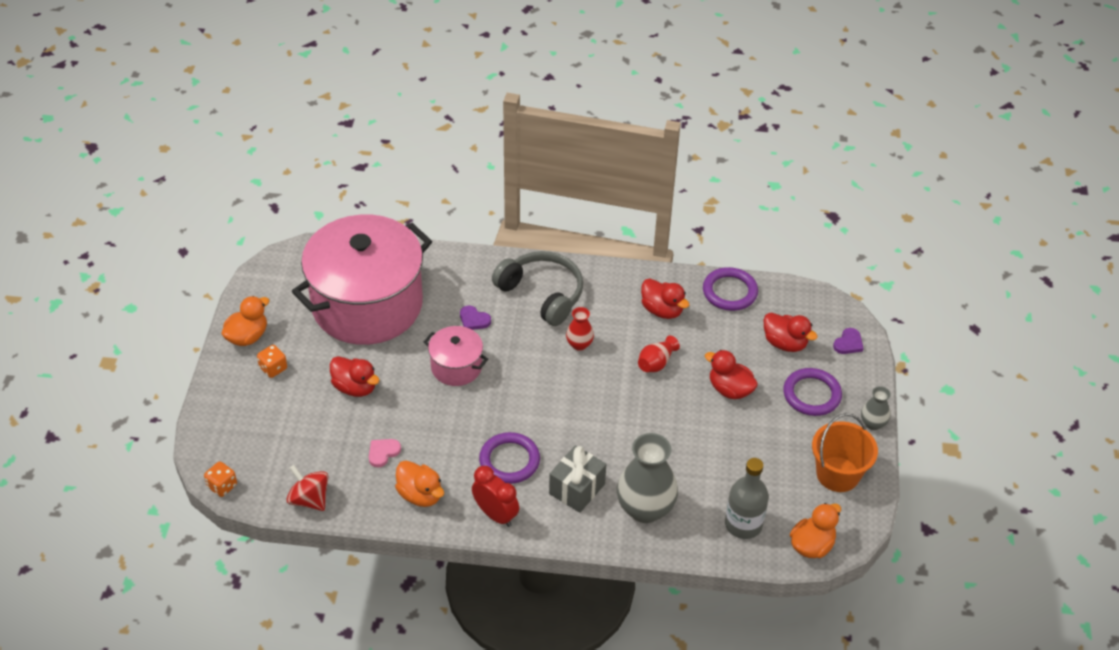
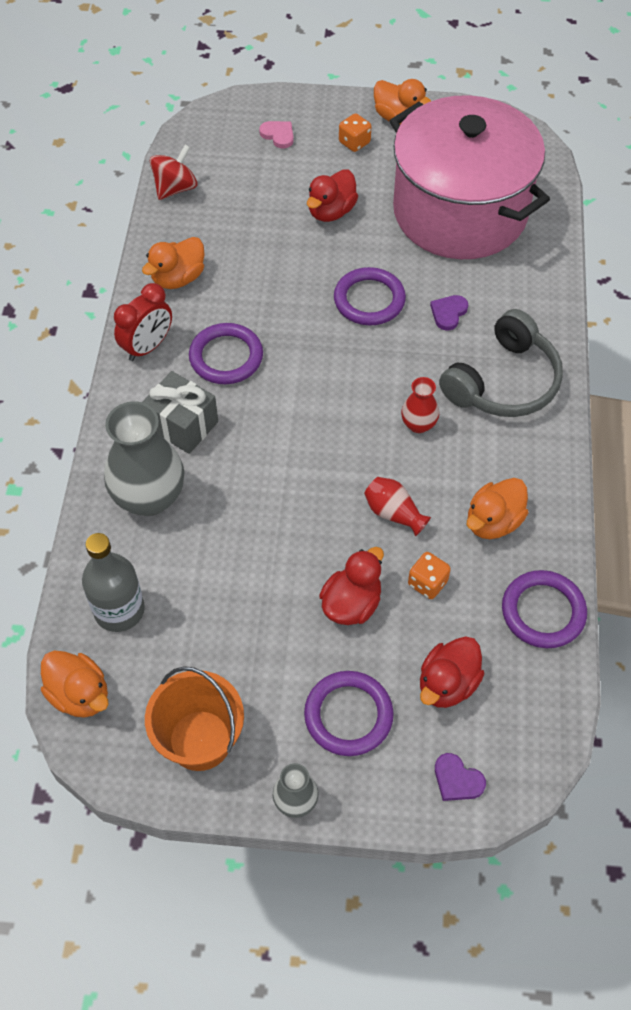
camera: 90 degrees right, 10 degrees up
(222, 486) = (194, 122): orange dice -> orange dice (427, 583)
(383, 453) = (237, 242): pink heart -> pink heart (278, 135)
(456, 367) = (369, 300): pink pot -> purple ring
(662, 310) = (493, 522): red duck -> orange duck

